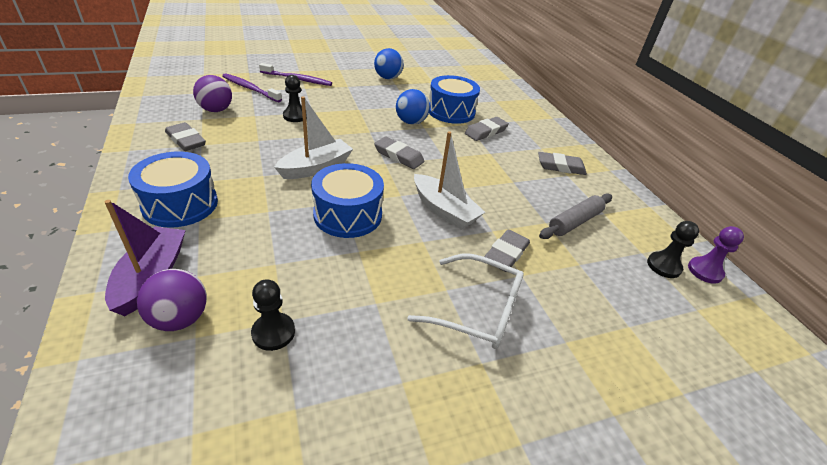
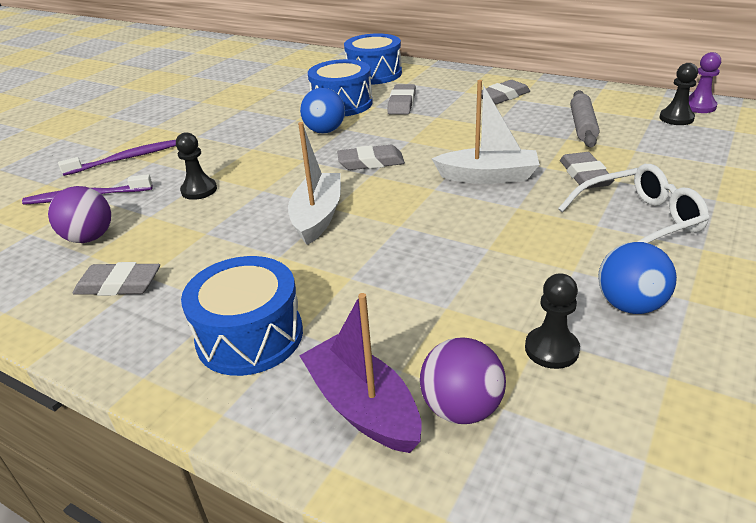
camera: 35 degrees left, 5 degrees down
(348, 215) = (425, 231): blue drum -> blue drum (374, 74)
(388, 78) = (224, 108): blue ball -> blue ball (630, 305)

